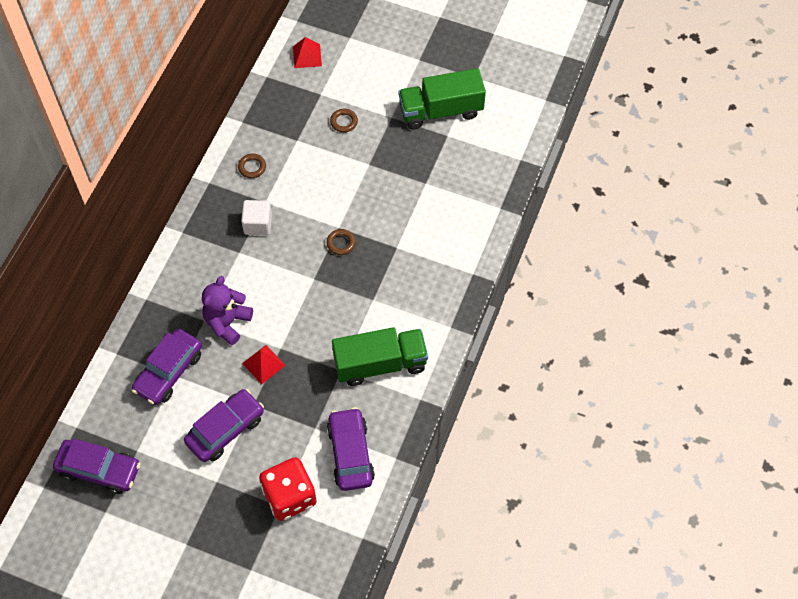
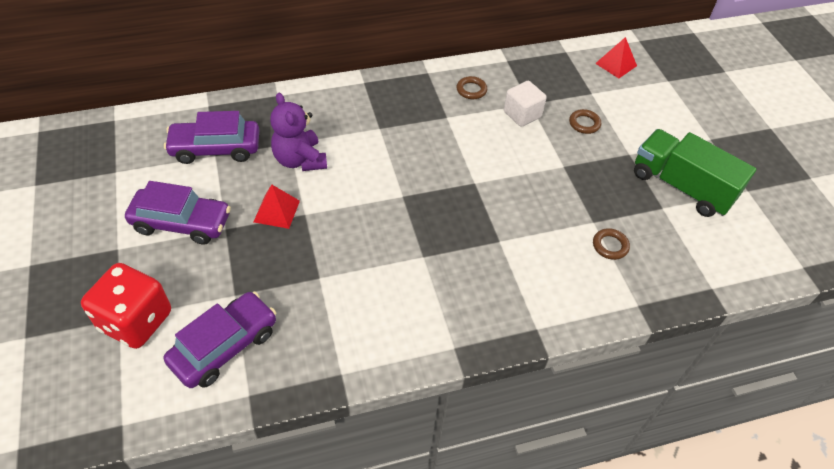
camera: 50 degrees right, 10 degrees down
(99, 469) = (79, 157): purple car -> none
(227, 322) = (300, 160): purple teddy bear -> purple teddy bear turned 105 degrees counterclockwise
(258, 224) = (419, 125): white cube -> white cube (522, 114)
(341, 243) = (459, 194): brown ring -> brown ring (610, 246)
(380, 364) = (354, 308): green truck -> none

